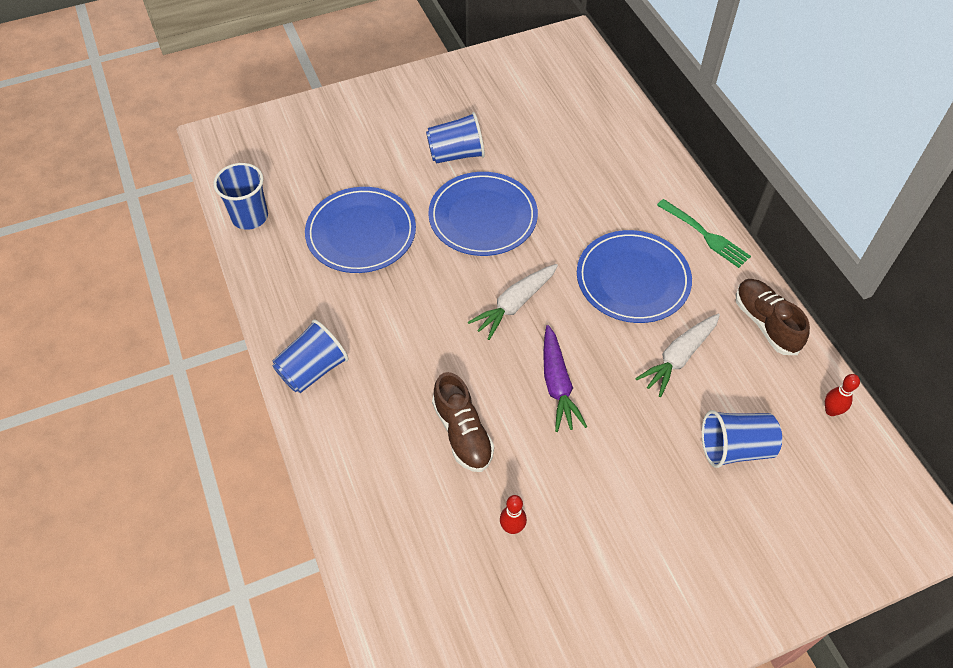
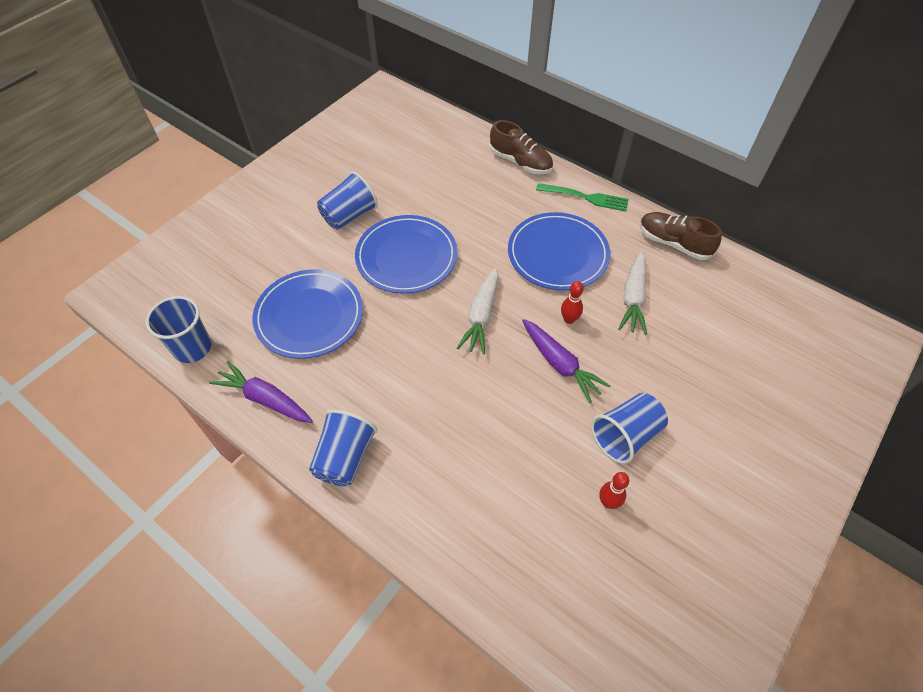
camera: 30 degrees left, 0 degrees up
(280, 288) = (265, 399): none -> purple carrot
(462, 433) = (513, 444): brown shoe -> brown shoe (520, 162)
(735, 448) = (721, 347): blue cup -> blue cup (625, 436)
(831, 411) = (761, 286): red bowling pin -> red bowling pin (569, 319)

